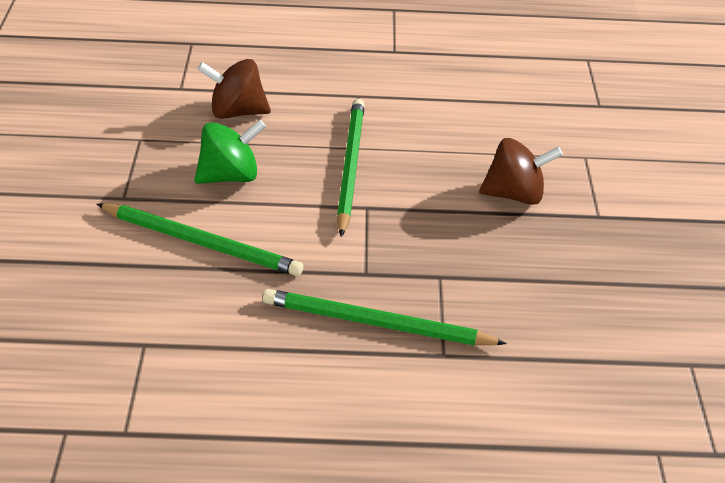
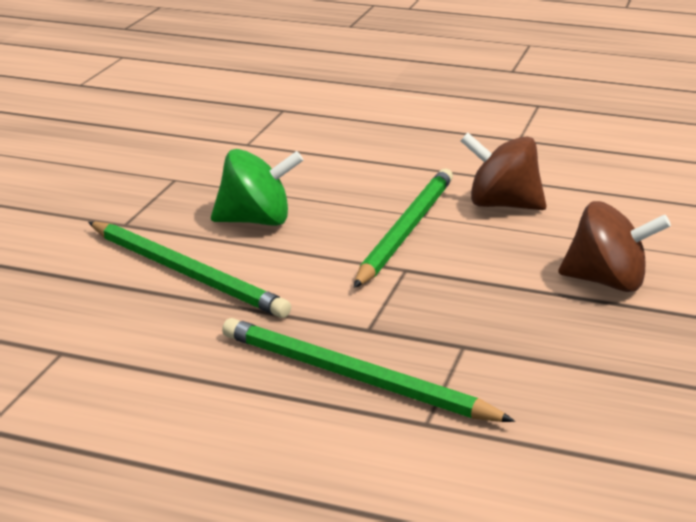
camera: 20 degrees right, 15 degrees down
(236, 112) = (298, 169): brown spinning top -> brown spinning top (502, 205)

